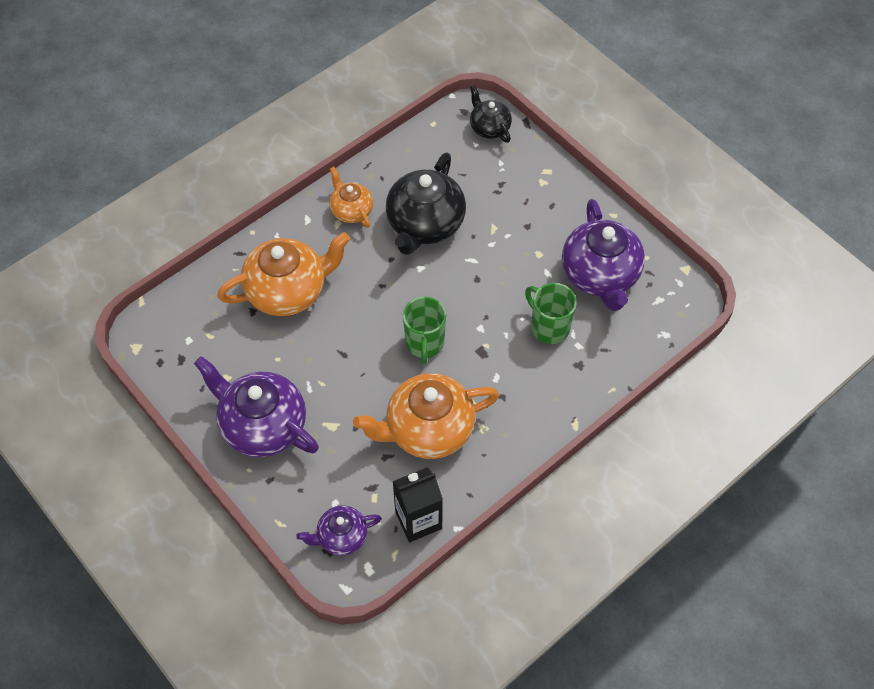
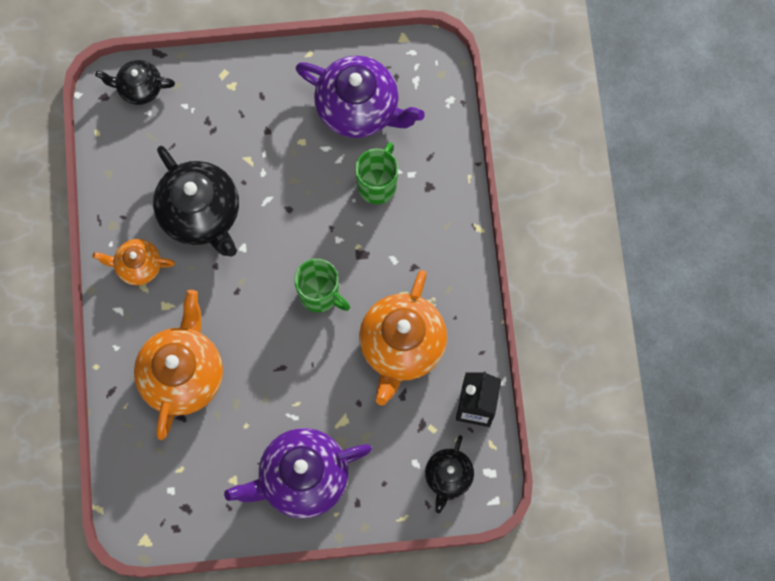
camera: 55 degrees left, 15 degrees up
(341, 537) = (448, 477): purple teapot -> black teapot
(549, 327) = (377, 184): green mug -> green mug turned 120 degrees clockwise

